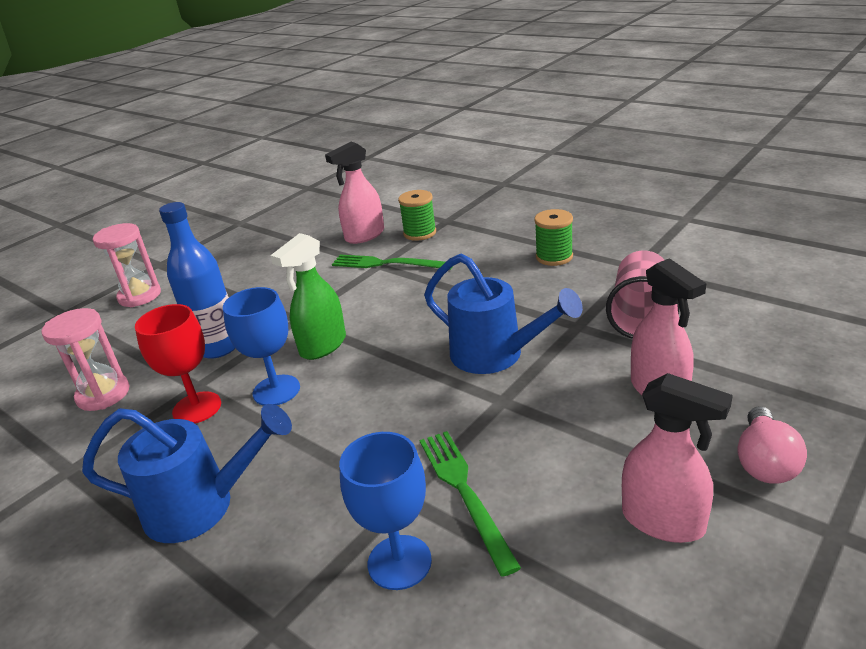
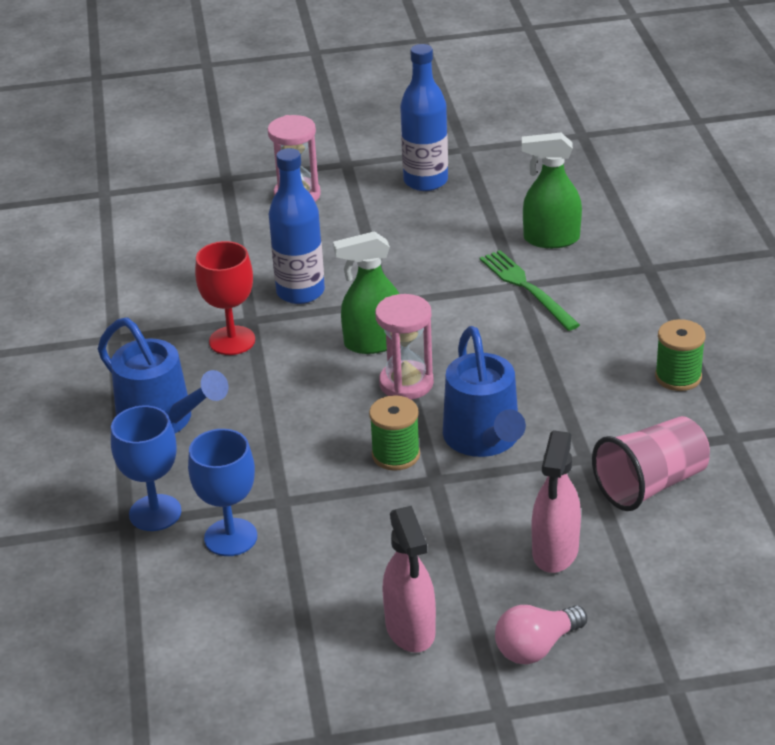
camera: 40 degrees right, 5 degrees up
(103, 394) = (185, 286): pink hourglass -> pink hourglass (406, 383)
(233, 247) = (425, 181): none -> blue bottle
(276, 390) = (297, 362): blue goblet -> blue goblet (155, 513)
(364, 235) = (551, 239): pink spray bottle -> green spray bottle
(420, 233) = (603, 268): green spool -> green spool (396, 455)
(464, 492) = (321, 524): green fork -> none

